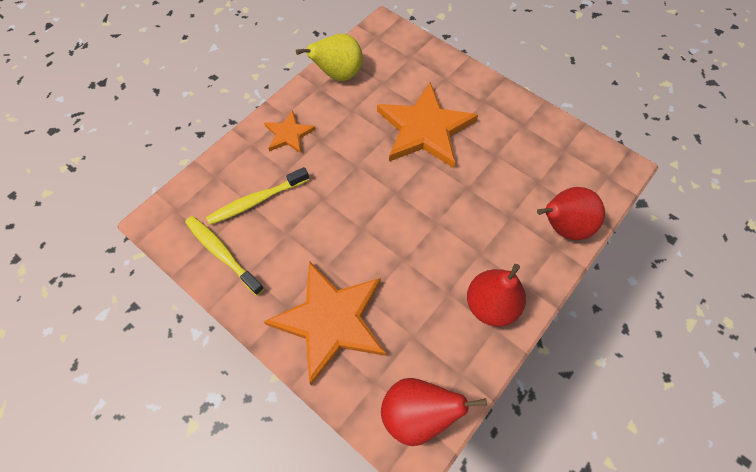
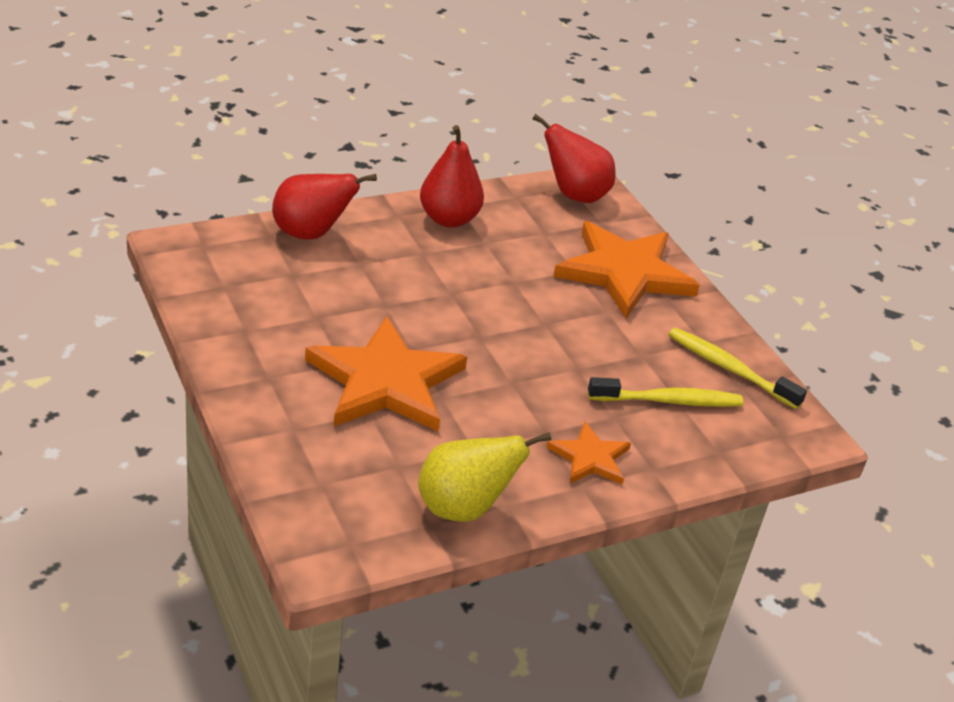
camera: 160 degrees left, 25 degrees down
(222, 253) = (729, 369): yellow toothbrush -> yellow toothbrush turned 150 degrees clockwise

